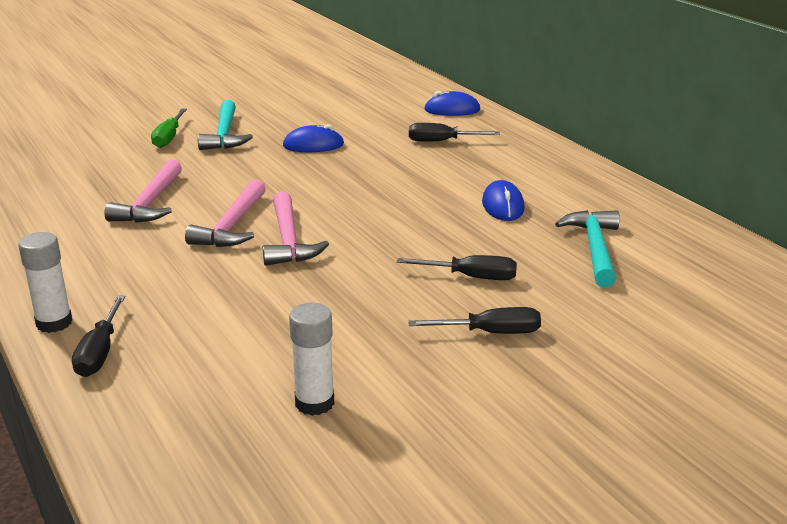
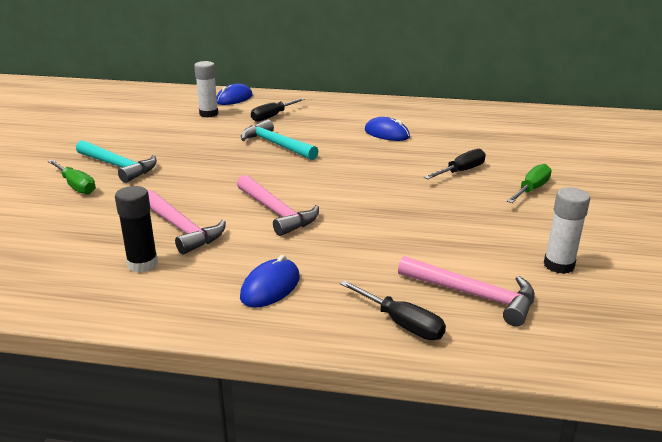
camera: 50 degrees left, 0 degrees up
(54, 323) = (325, 330): white glue stick -> white glue stick (208, 114)
(77, 214) = (142, 264): none -> black glue stick
(288, 240) = (331, 202): pink hammer -> pink hammer (473, 295)
(313, 145) = (201, 148): blue mouse -> blue mouse (270, 287)
(491, 333) = (531, 189): black screwdriver -> green screwdriver
(595, 248) = (471, 134): turquoise hammer -> turquoise hammer (276, 145)

